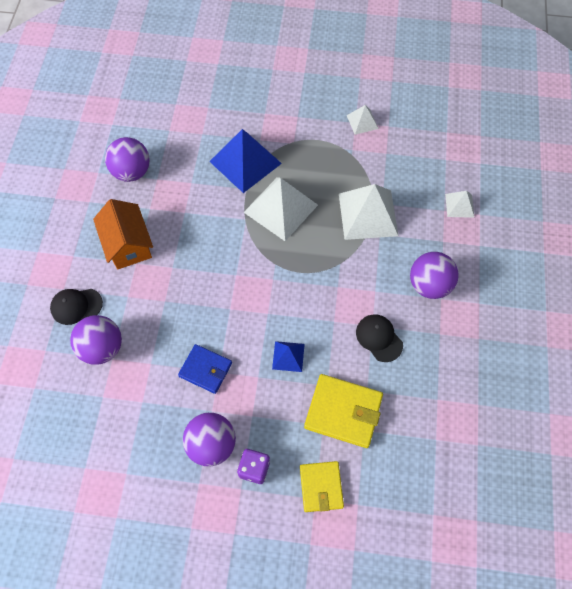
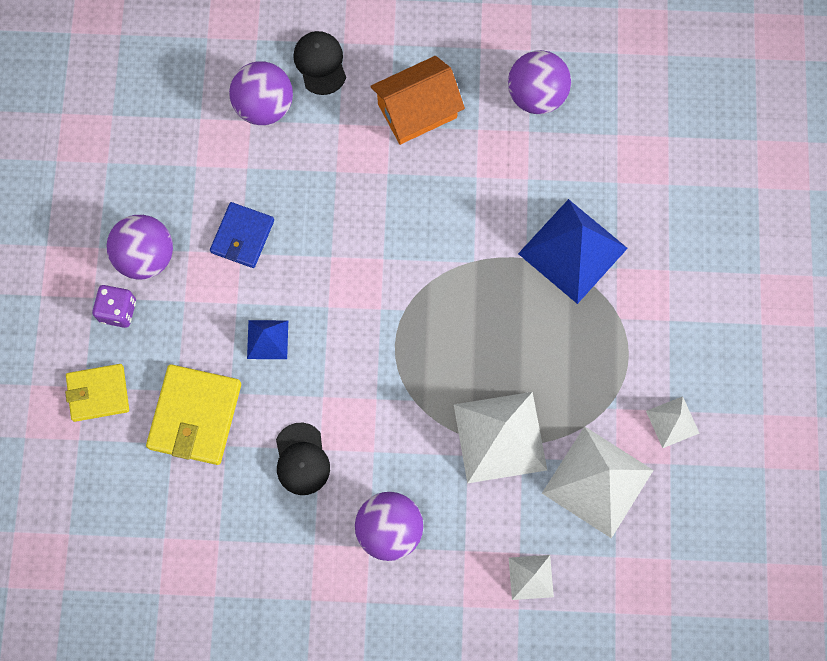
camera: 85 degrees right, 10 degrees up
(281, 208) = (497, 309): white pyramid -> white pyramid (597, 481)
(379, 338) = (301, 459): black cap -> black cap turned 120 degrees clockwise

